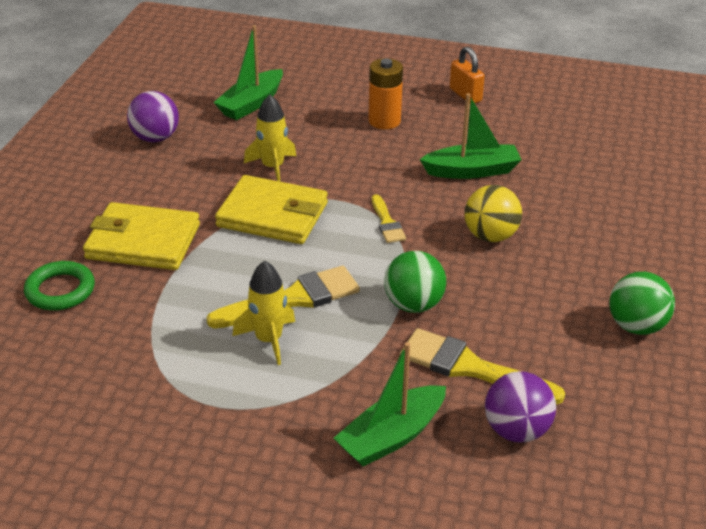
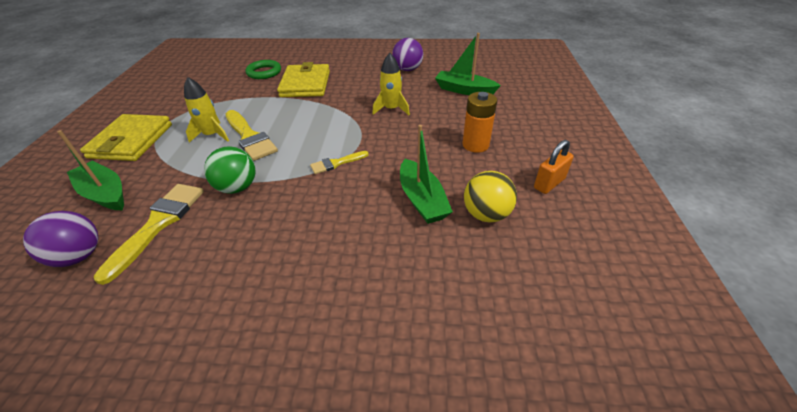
camera: 80 degrees right, 5 degrees up
(272, 215) = (337, 117): yellow wallet -> yellow wallet (131, 141)
(490, 236) = (326, 220): yellow ball -> yellow ball (486, 214)
(636, 326) = (182, 341): green ball -> none

